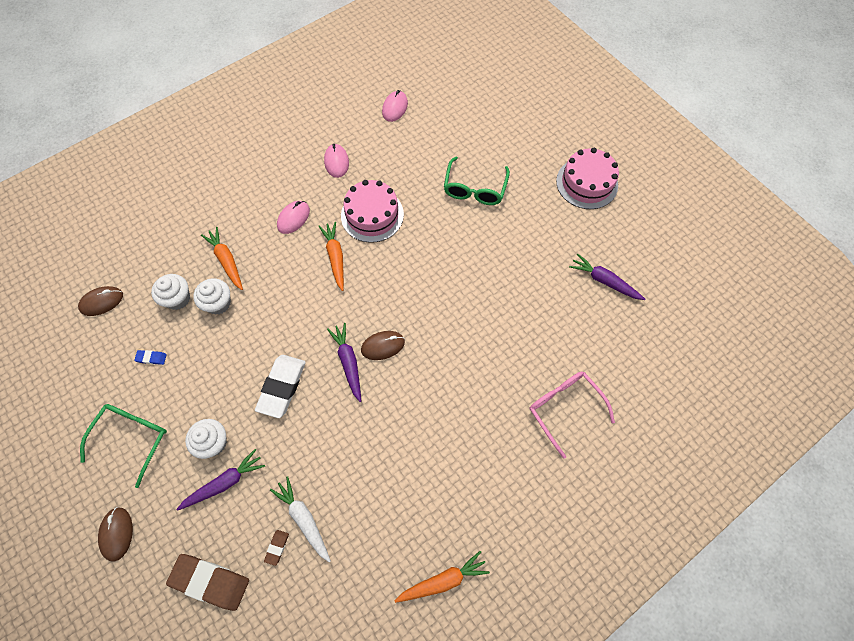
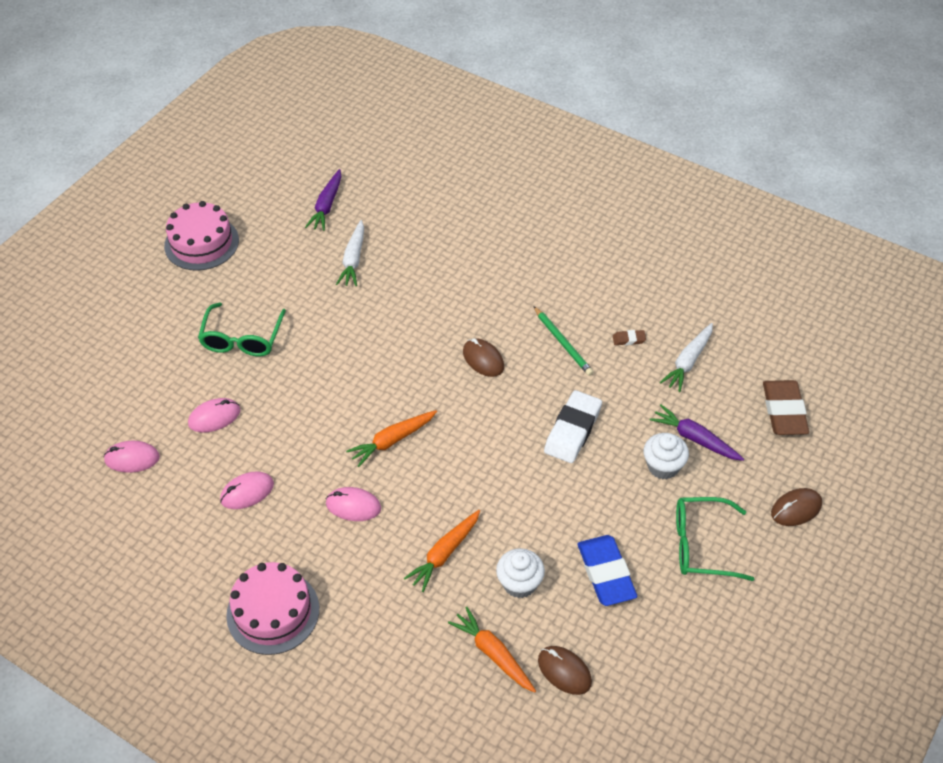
camera: 110 degrees left, 15 degrees down
(151, 358) = (606, 573): blue eraser -> blue eraser, size x2.26
(218, 303) = (505, 536): white cupcake -> none
(277, 547) = (724, 372): brown eraser -> brown eraser (629, 339)
(282, 387) = (573, 430): white eraser -> white eraser turned 60 degrees counterclockwise
(348, 362) = (516, 382): purple carrot -> none
(372, 215) = (317, 425): pink cake -> pink cake (273, 612)
(373, 416) = (563, 343): none -> green pencil
(408, 157) = (214, 417): none -> pink mouse
(443, 580) = (676, 249): orange carrot -> orange carrot (493, 654)
(475, 188) = (242, 338): green glasses -> green glasses turned 105 degrees clockwise
(531, 283) = (353, 259): none -> white carrot
(565, 409) = (480, 206): pink glasses -> none

